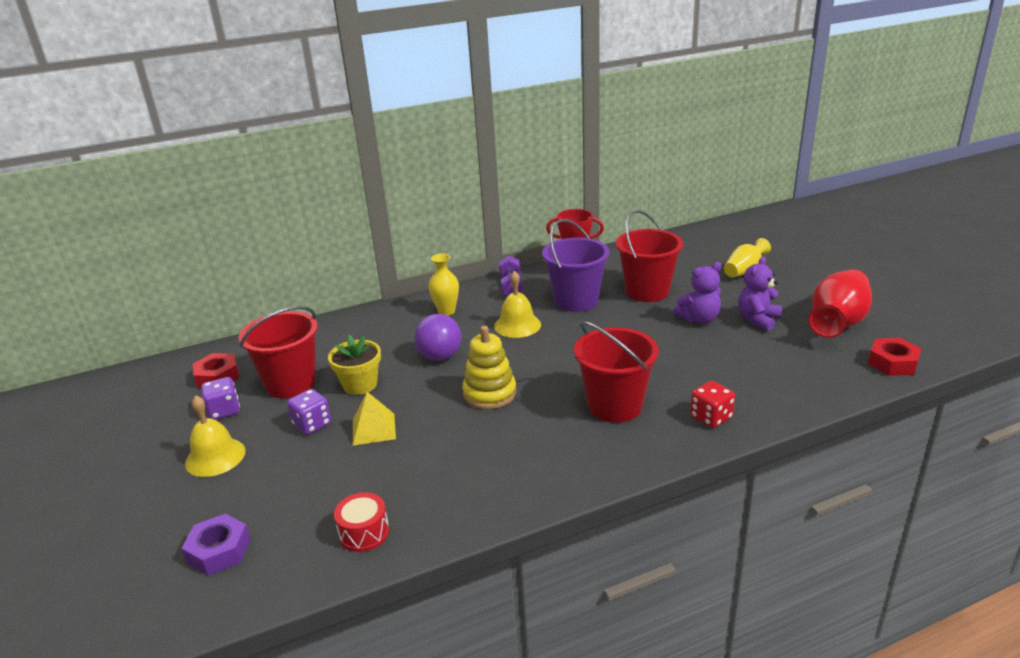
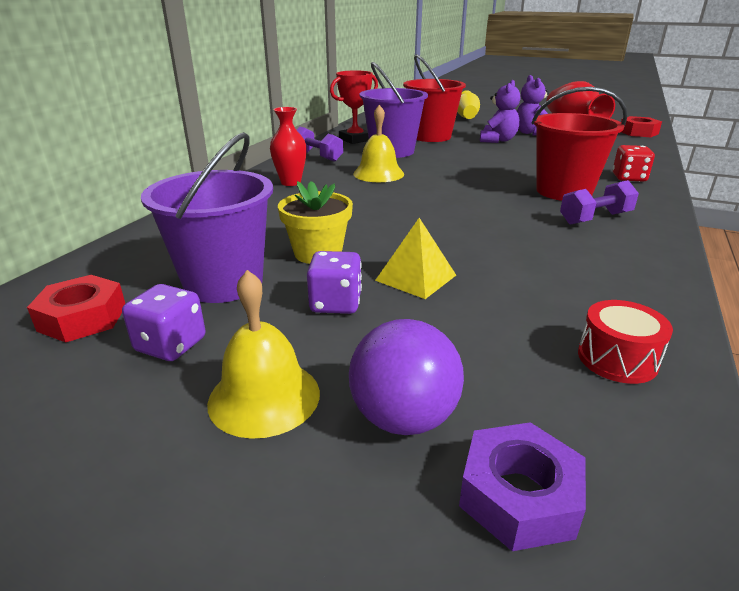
camera: 45 degrees left, 0 degrees up
(291, 383) = (223, 283): red bucket -> purple bucket
(440, 356) = (356, 209): purple ball -> purple ball (404, 418)
(446, 311) = (291, 182): yellow vase -> red vase
(489, 393) = (460, 216): yellow stacking toy -> none
(576, 442) = (595, 218): none -> purple dumbbell

